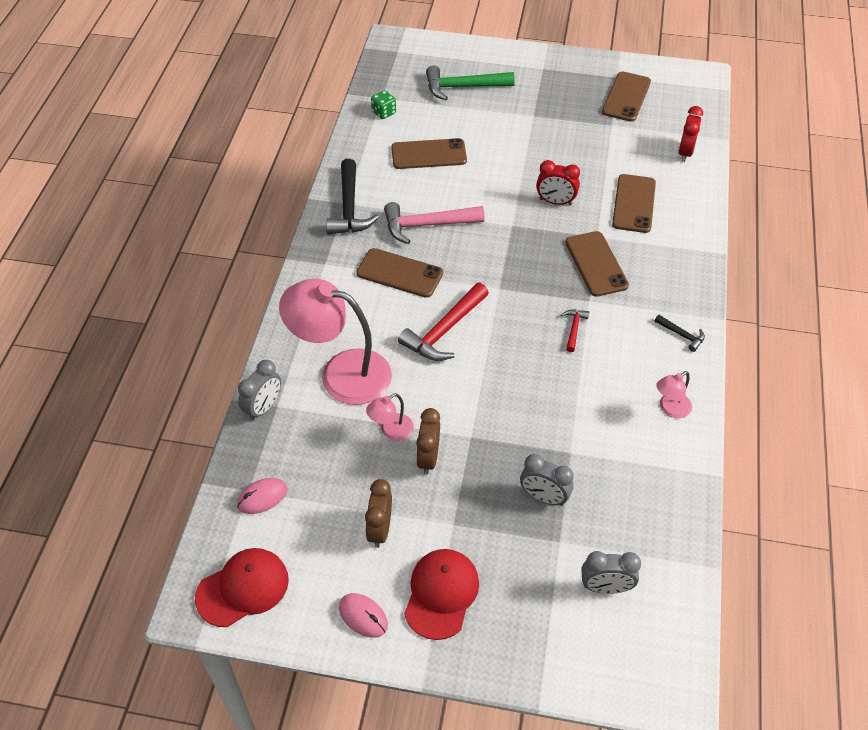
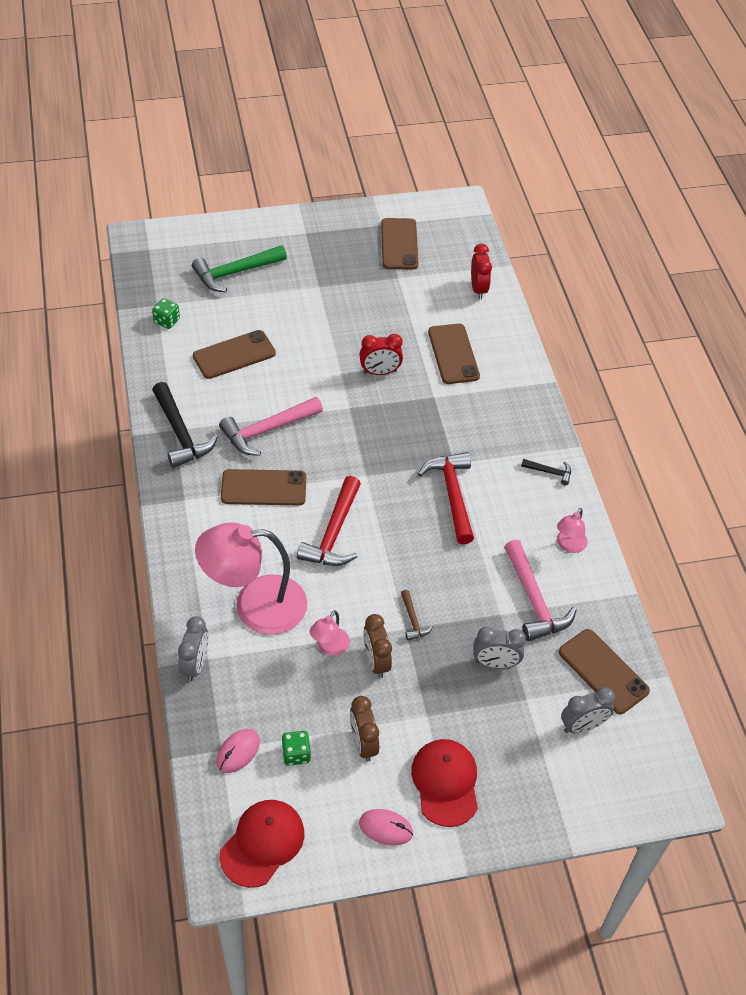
camera: 25 degrees left, 0 degrees up
(313, 517) = (296, 754): none -> green dice
(481, 431) = (413, 620): none -> brown hammer
(574, 329) = (452, 495): red hammer -> red hammer, size x2.05
(596, 264) = (444, 425): brown phone -> brown phone (603, 671)
(610, 450) = (533, 600): none -> pink hammer

